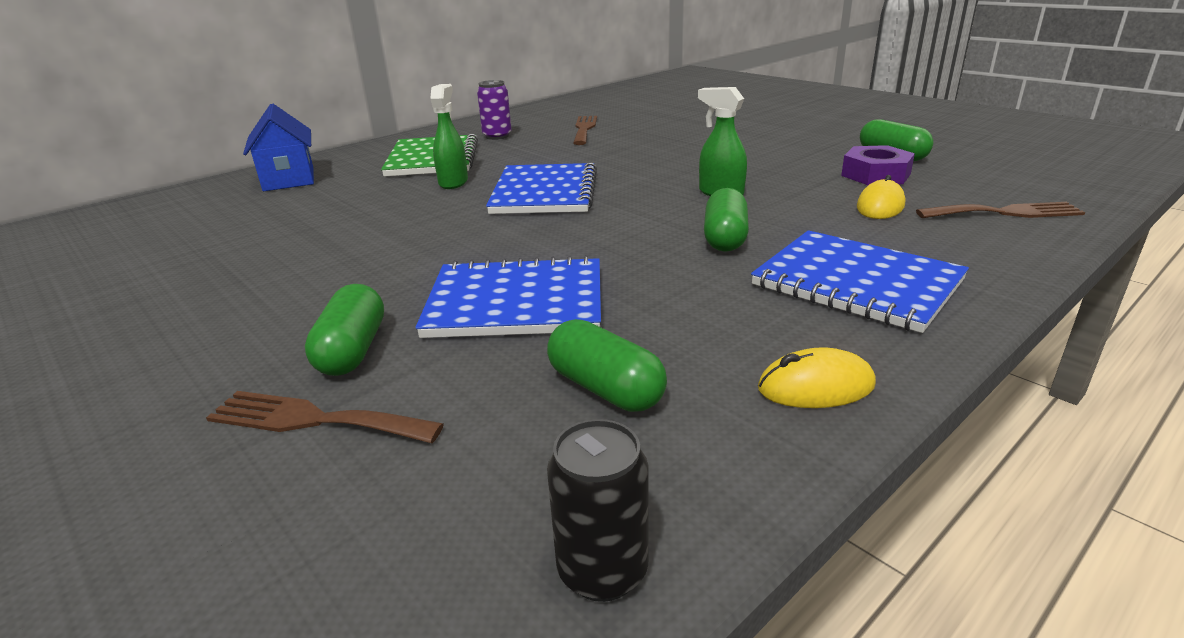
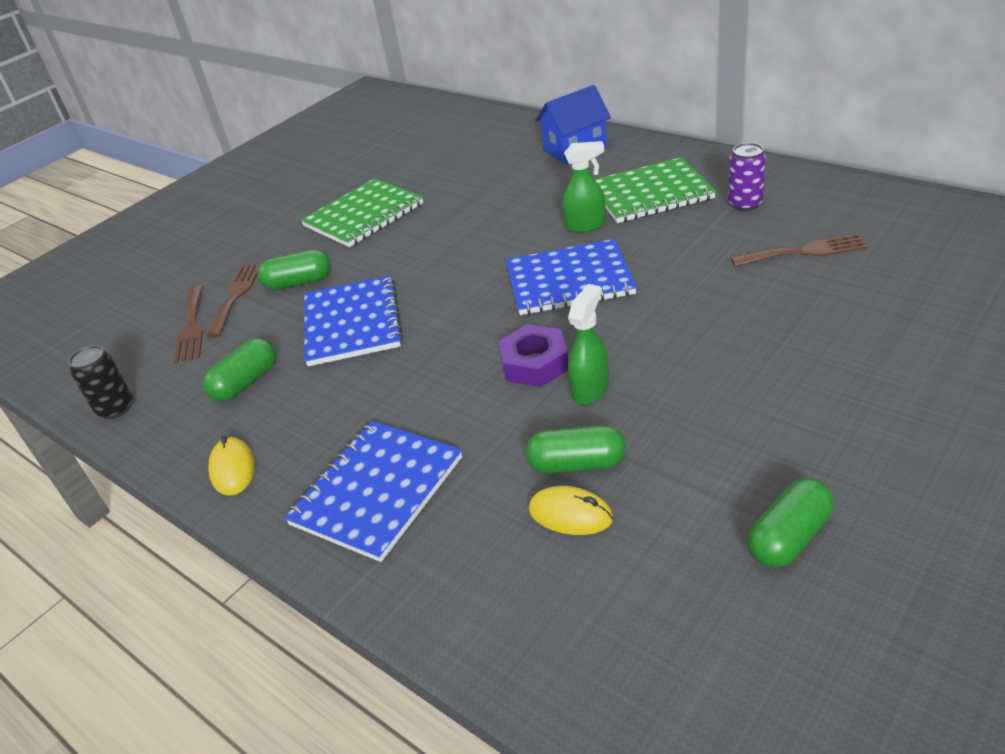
camera: 85 degrees right, 10 degrees up
(222, 298) = (363, 215): none -> green notebook
(725, 238) = (468, 405): green capsule -> green capsule (577, 464)
(876, 174) = (690, 515): purple nut -> purple nut (535, 363)
(1005, 212) = (566, 630): brown fork -> brown fork (191, 327)

